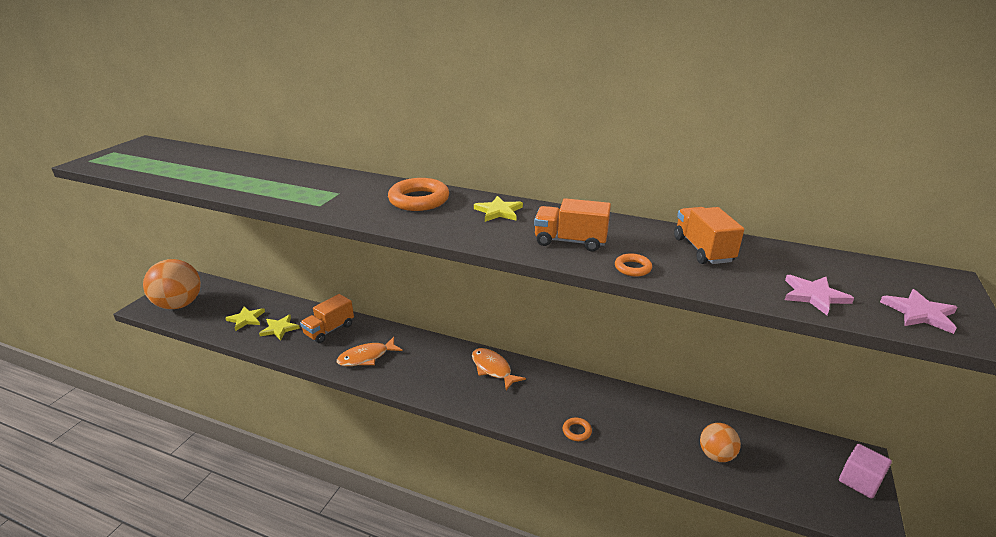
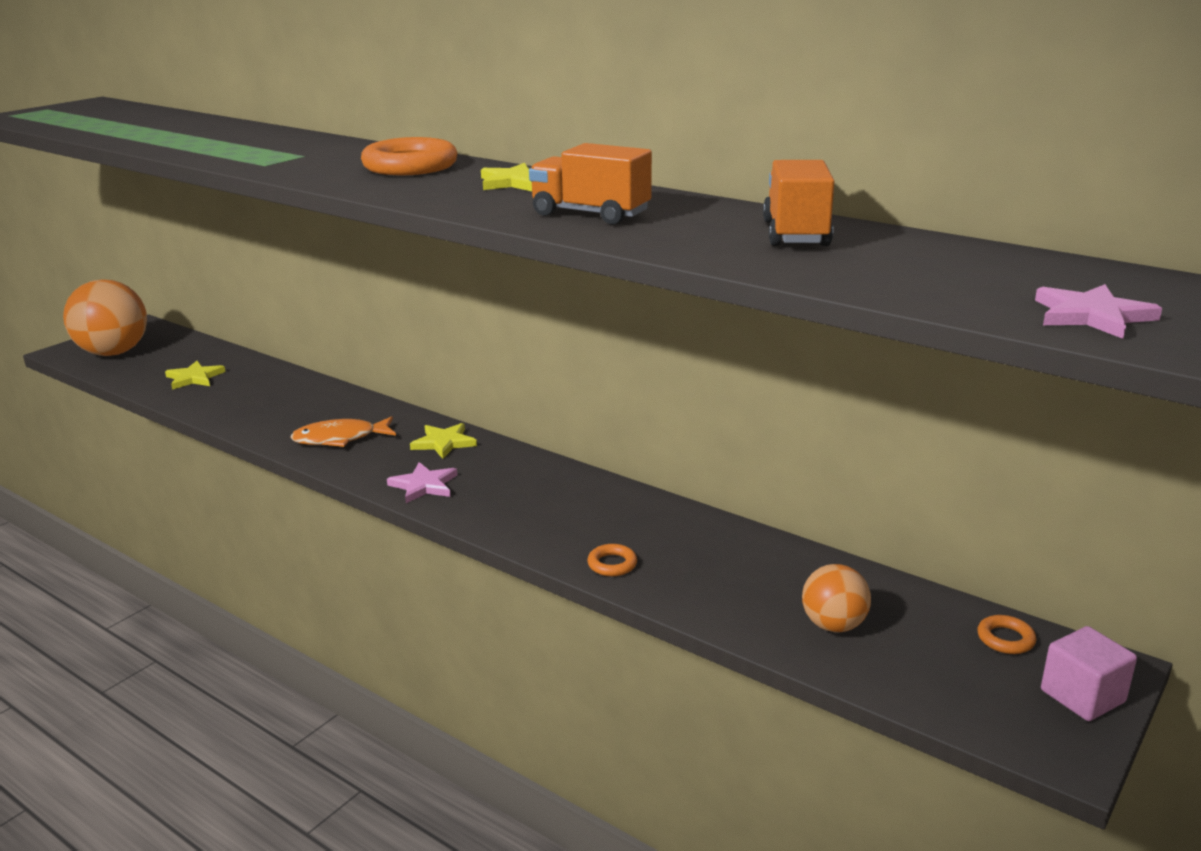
camera: 15 degrees right, 5 degrees down
(279, 328) = (234, 393): yellow star -> yellow star (444, 443)
(329, 330) = (304, 402): orange truck -> none
(493, 369) = (524, 474): orange fish -> none
(632, 268) = (656, 243): orange ring -> orange ring (1005, 639)
(814, 296) = (924, 287): pink star -> pink star (424, 485)

